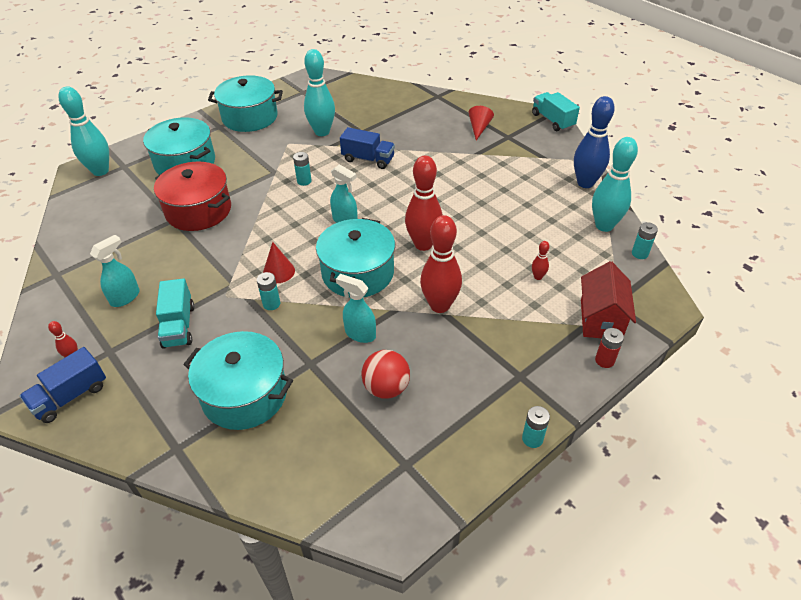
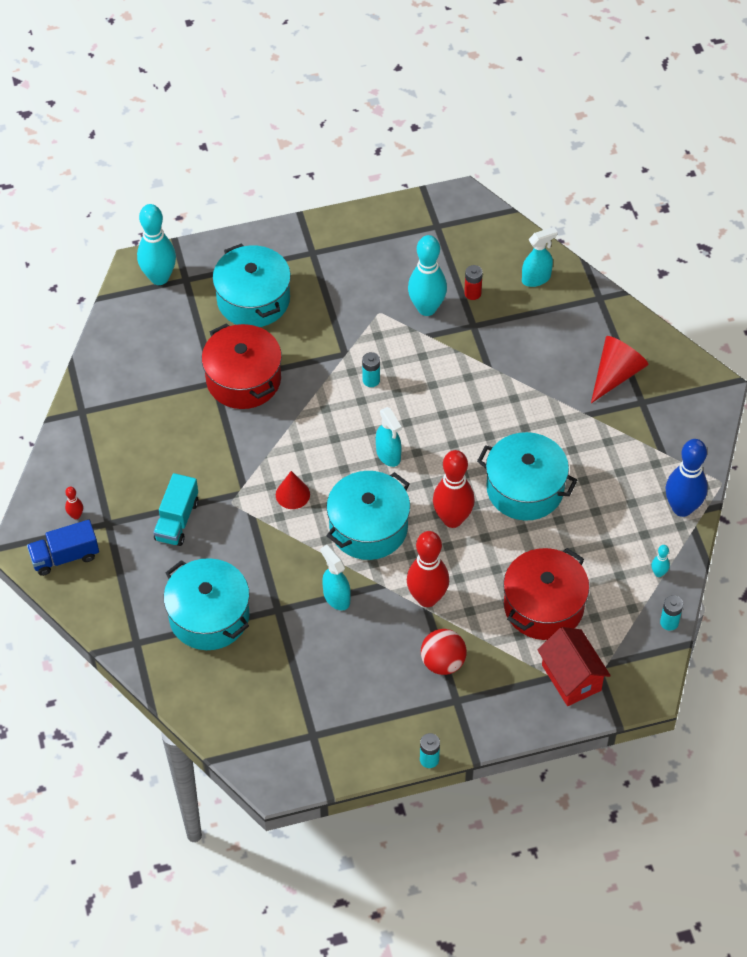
camera: 25 degrees right, 10 degrees up
(125, 297) = (138, 466): turquoise spray bottle -> turquoise spray bottle (536, 278)
(250, 117) = (353, 249): turquoise pot -> turquoise pot (525, 488)
(271, 304) = (270, 530): turquoise battery -> none
(368, 159) = (457, 374): blue truck -> none
(386, 388) = (332, 661): red ball -> red ball (443, 662)
(479, 128) = (616, 374): red cone -> red cone, size x1.52
(538, 277) = (543, 606): red bowling pin -> red pot
(552, 121) = (714, 397): turquoise truck -> none
(601, 319) = (571, 677): red house -> red house turned 60 degrees counterclockwise
(604, 226) = (658, 573): turquoise bowling pin -> turquoise bowling pin, size x0.43
(604, 360) = (543, 718): red battery -> red battery (472, 293)

